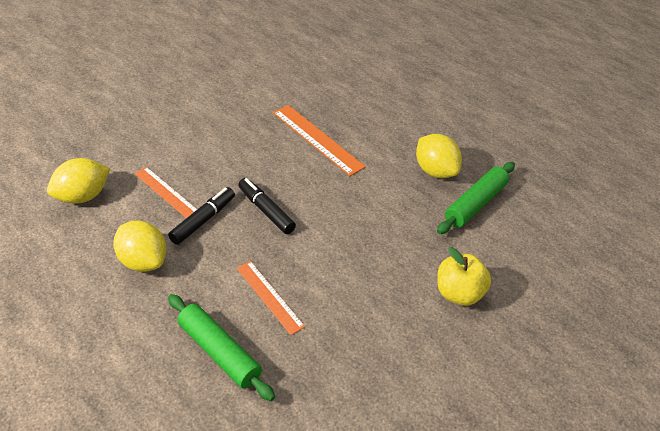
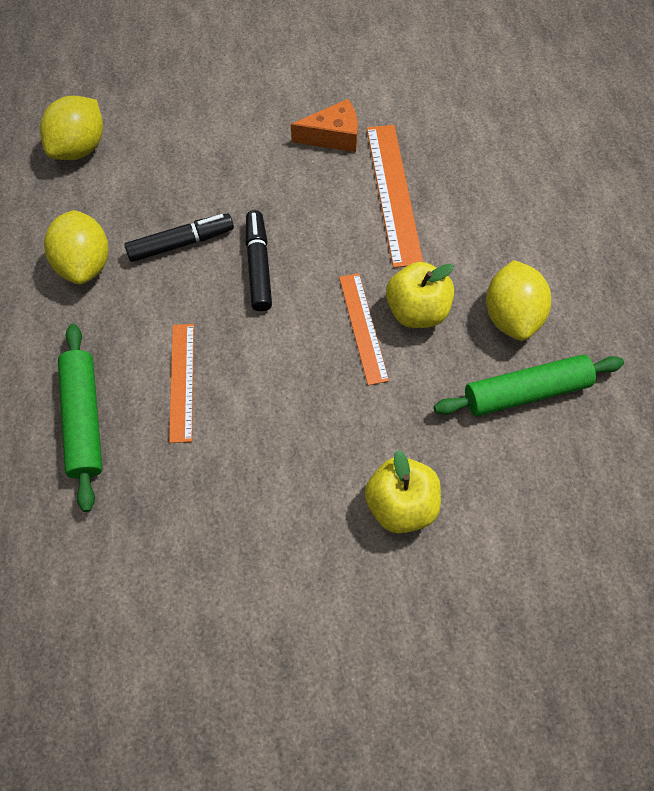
camera: 35 degrees right, 20 degrees up
(83, 196) = (80, 148): yellow lemon -> yellow lemon turned 60 degrees counterclockwise
(166, 192) = (167, 185): orange ruler -> orange ruler (363, 327)
(255, 124) = (333, 136): none -> orange cheese
(382, 191) = (416, 310): none -> yellow apple

